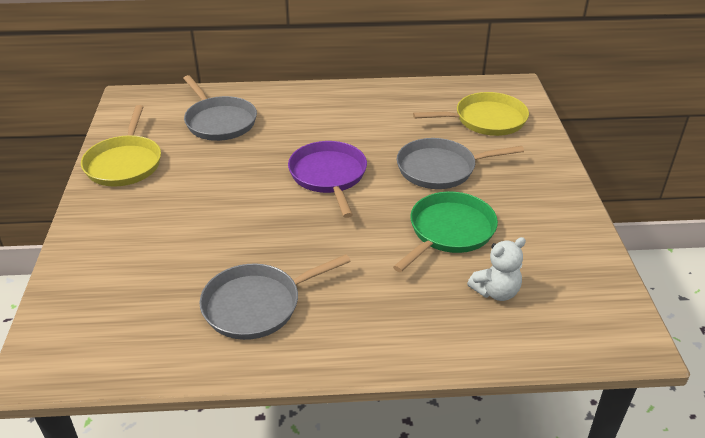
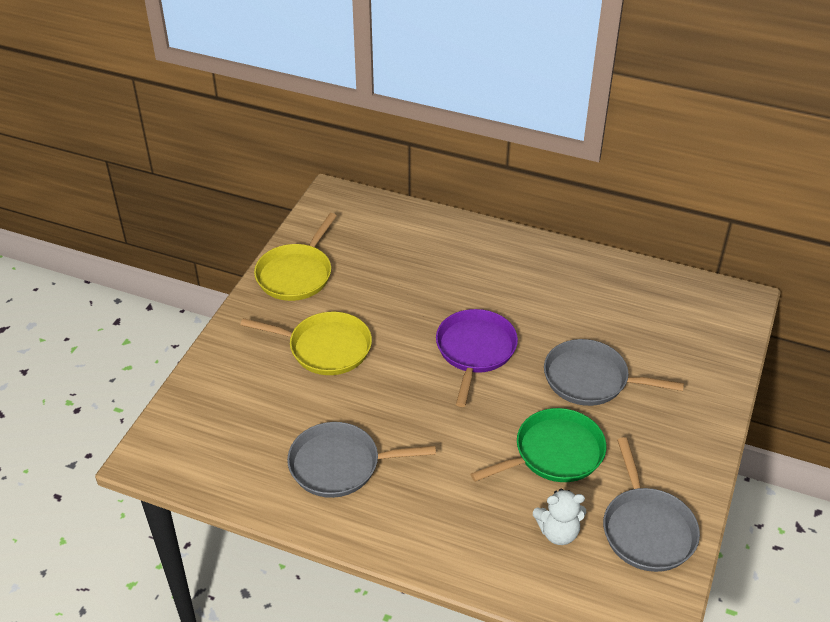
camera: 25 degrees right, 5 degrees up
(219, 122) = (404, 251): grey pan -> grey pan (647, 529)
(486, 120) = (679, 334): yellow pan -> yellow pan (326, 348)

